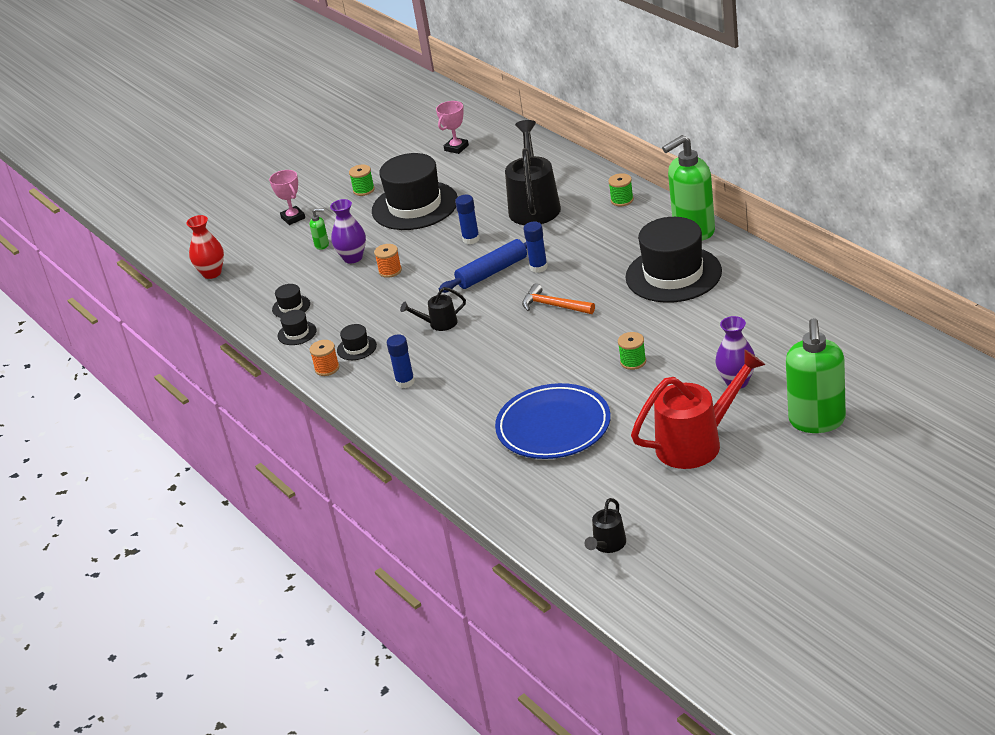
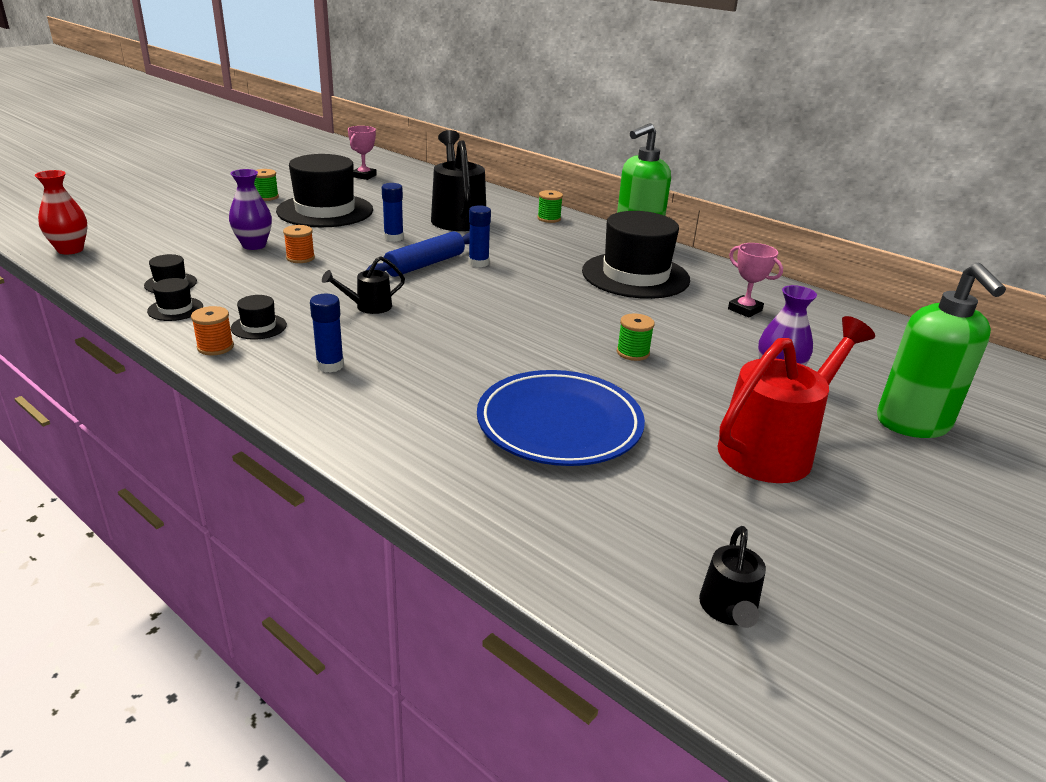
camera: 20 degrees left, 5 degrees down
(293, 218) = (183, 212): pink trophy -> pink trophy (745, 310)
(322, 245) = (216, 233): green soap dispenser -> none
(553, 306) = (508, 296): orange hammer -> none

